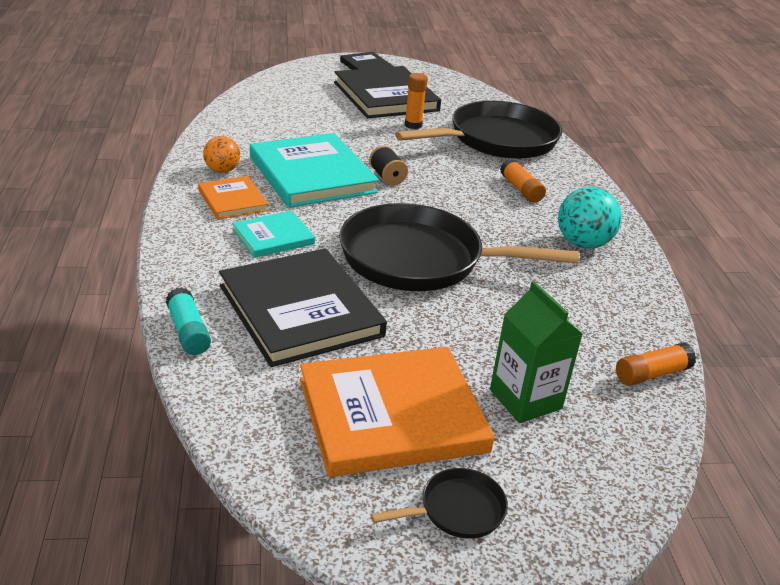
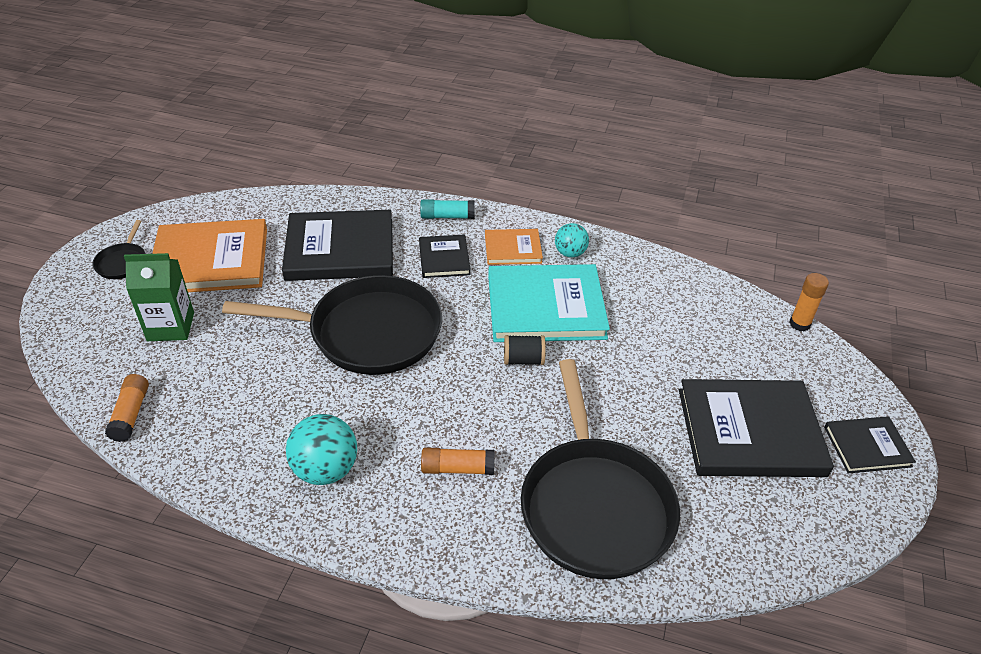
camera: 115 degrees right, 10 degrees up
(188, 331) = (349, 200): turquoise glue stick -> turquoise glue stick (447, 216)
(222, 170) = (570, 253): orange ball -> turquoise ball
(273, 237) = (444, 258): turquoise book -> black book
(392, 415) = (210, 261): orange book -> orange book turned 75 degrees clockwise
(413, 125) = (653, 429): orange glue stick -> orange glue stick (799, 324)
(419, 259) = (367, 333): black pan -> black pan turned 60 degrees clockwise

